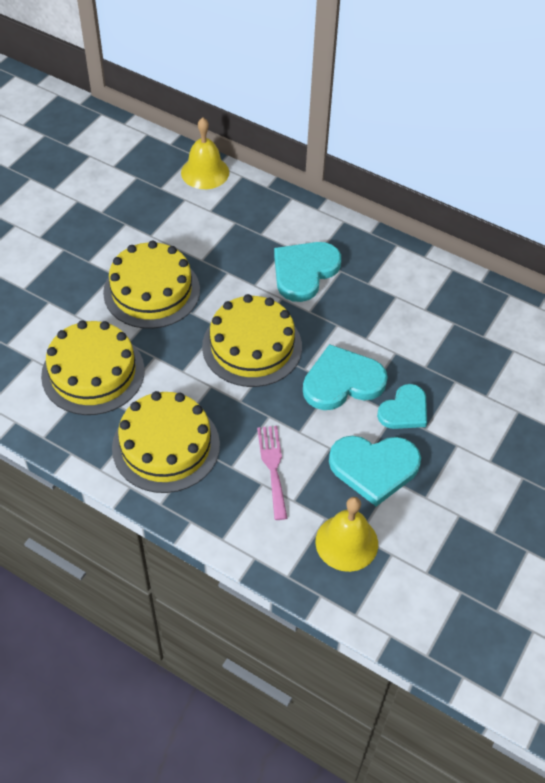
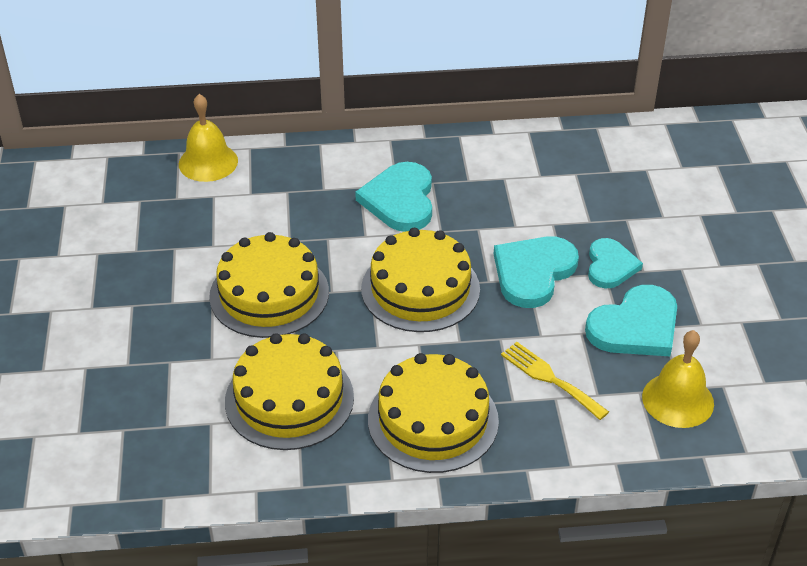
camera: 35 degrees left, 10 degrees down
(273, 467) = (550, 378): pink fork -> yellow fork

